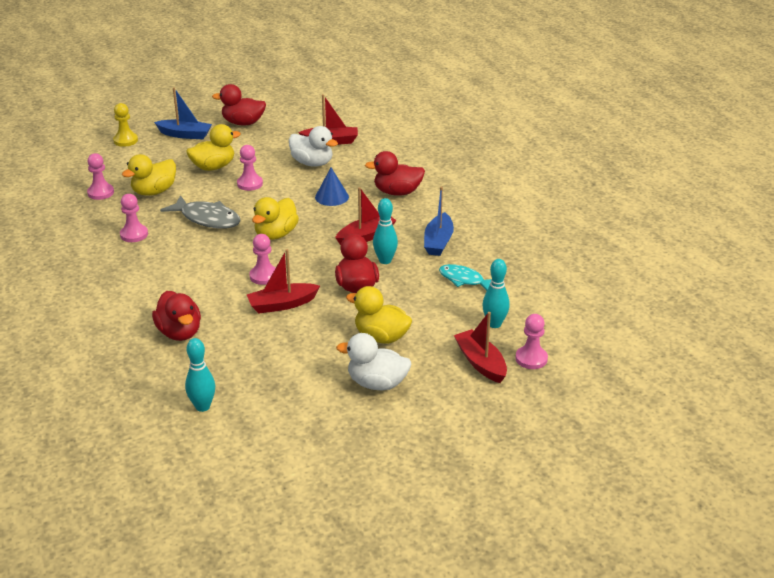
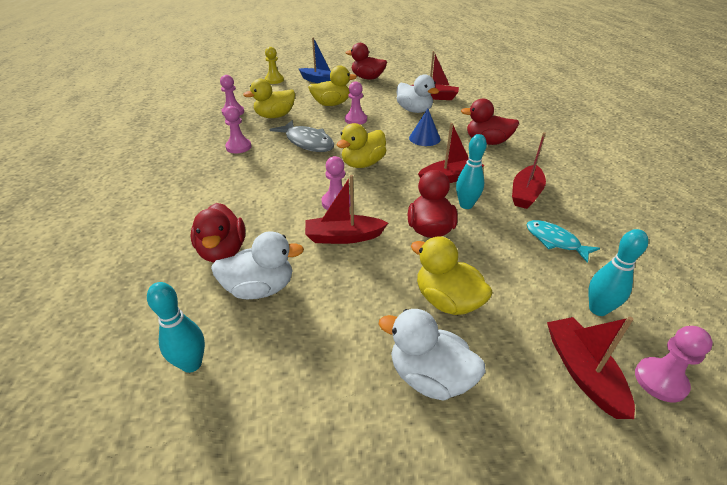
camera: 15 degrees right, 5 degrees up
(228, 353) = (260, 288): none -> white duck
(438, 242) = (525, 194): blue boat -> red boat

